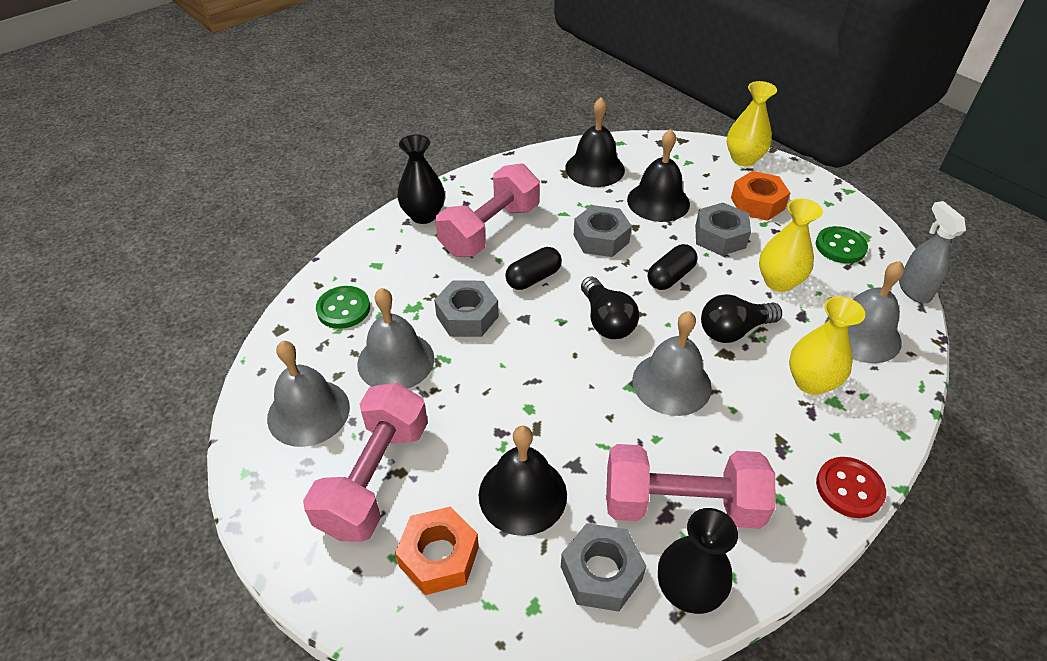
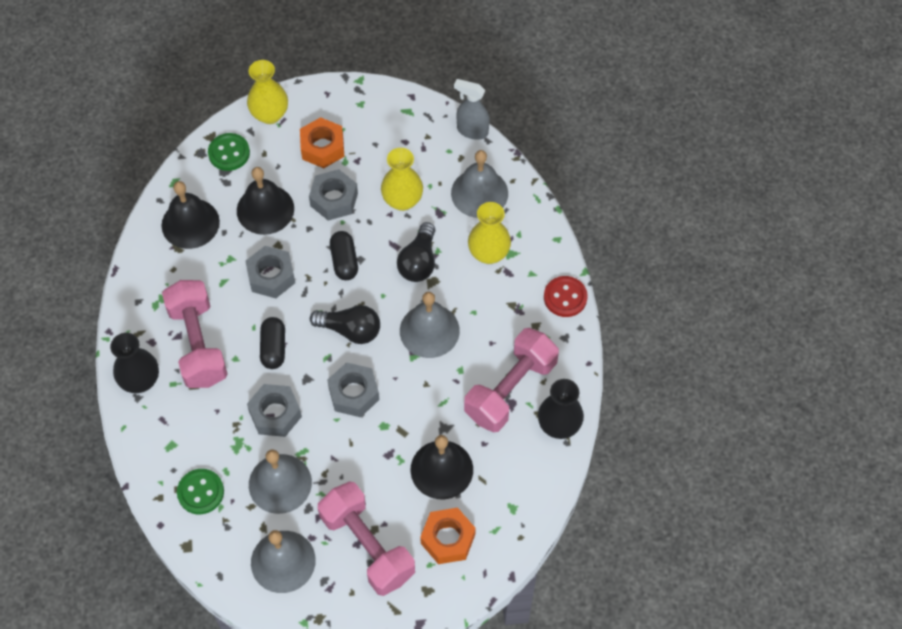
camera: 55 degrees left, 15 degrees up
(601, 573) = (519, 461): grey nut -> grey nut (354, 393)
(840, 247) = (404, 136): green button -> green button (229, 153)

